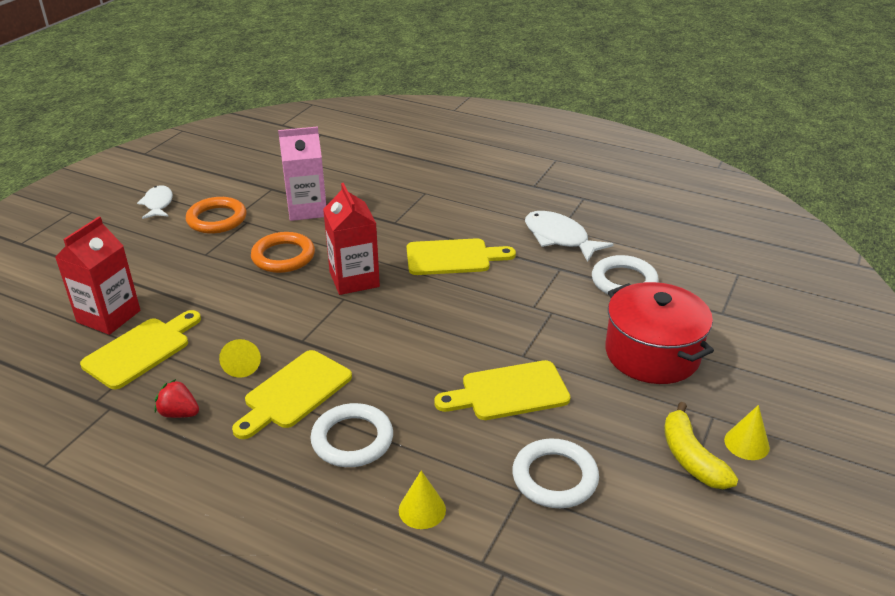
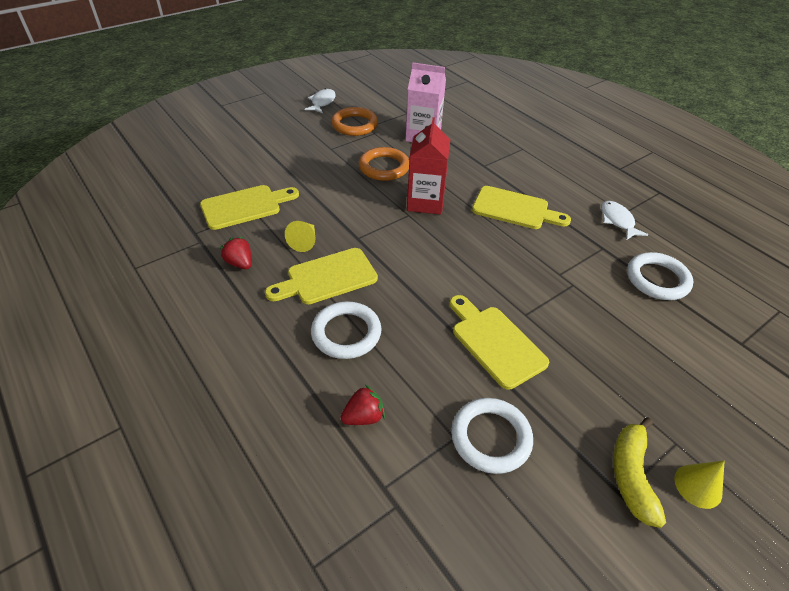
camera: 25 degrees right, 10 degrees up
(109, 316) = (240, 174): red carton -> none
(422, 509) = (363, 417): yellow cone -> red strawberry
(509, 392) = (495, 342): yellow cutting board -> yellow cutting board turned 45 degrees clockwise
(559, 238) = (617, 221): white fish -> white fish, size x0.66
(652, 354) = (647, 357): red pot -> none

